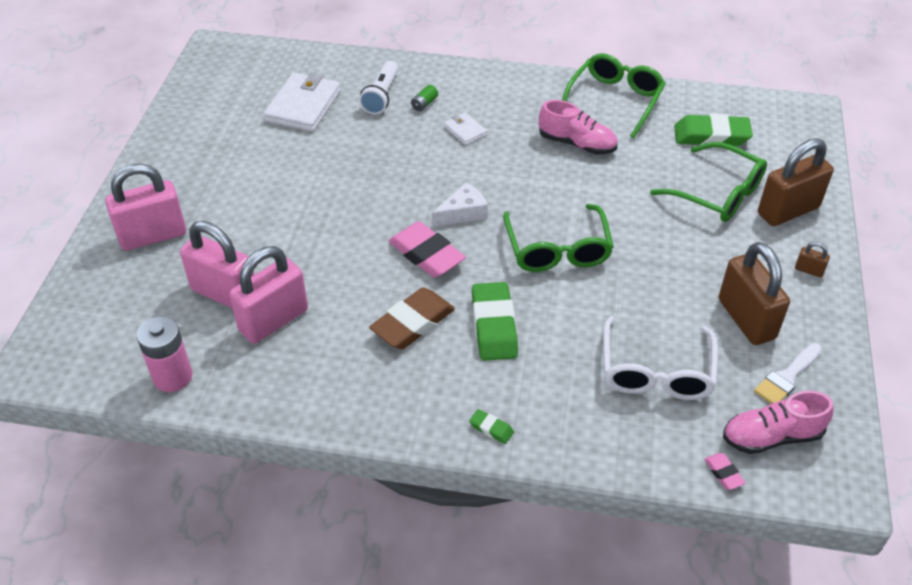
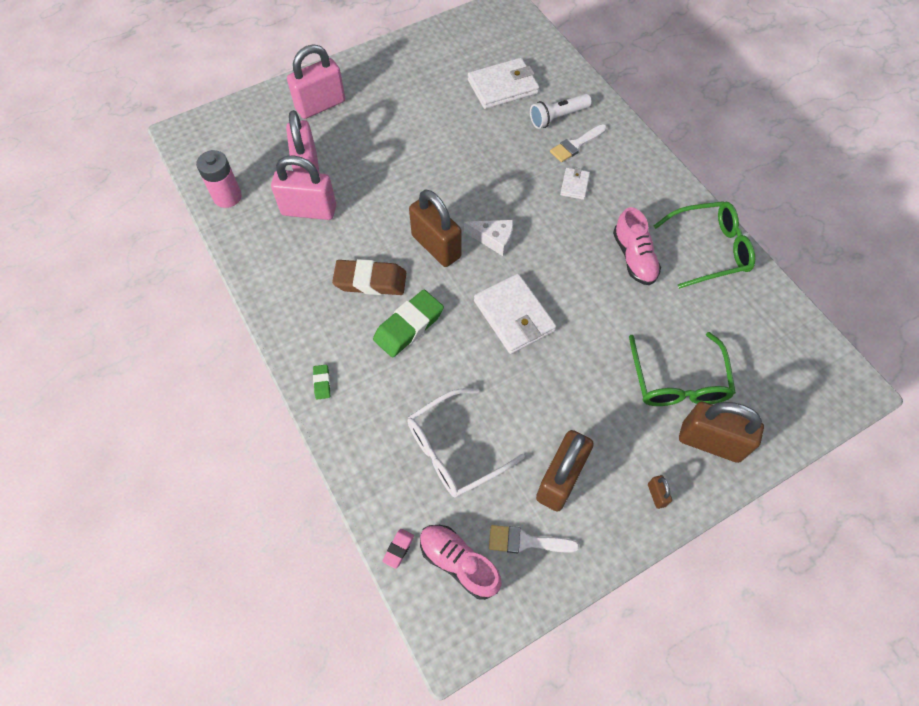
camera: 50 degrees right, 15 degrees up
(153, 236) = (320, 105): pink padlock -> pink padlock turned 60 degrees counterclockwise
(424, 104) = (576, 145): green battery -> white brush
(426, 254) = (436, 246): pink eraser -> brown padlock
(557, 249) = (514, 316): green glasses -> white wallet
(711, 136) = (741, 337): green eraser -> none

